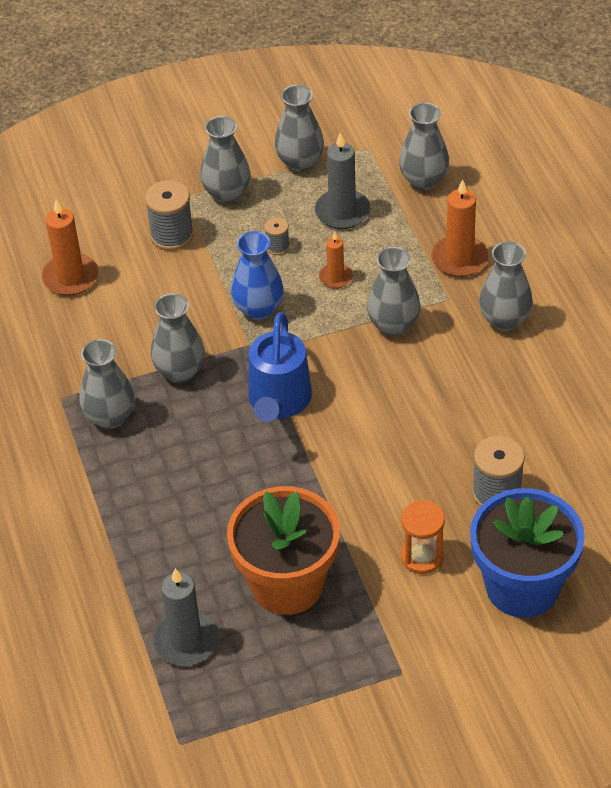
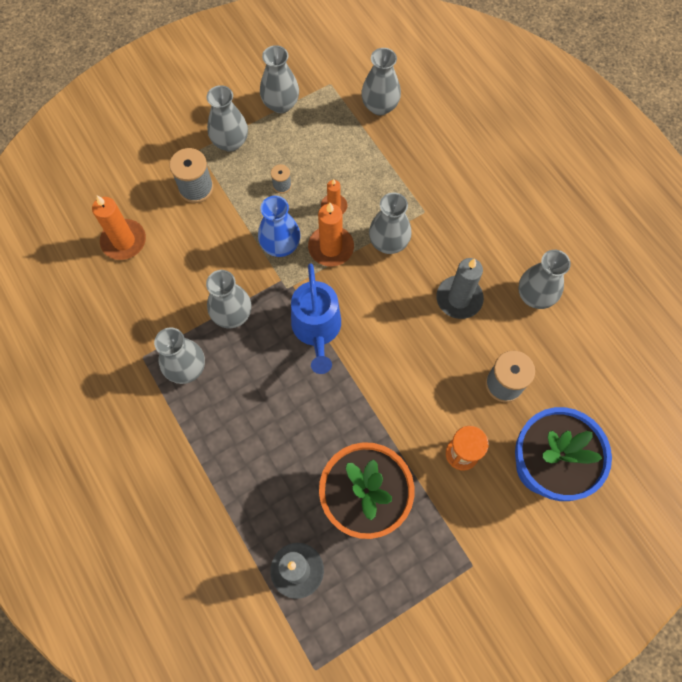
camera: 15 degrees left, 20 degrees up
(342, 212) = (324, 145): grey candle -> grey candle (459, 298)
(459, 259) = (424, 174): orange candle -> orange candle (331, 247)
(504, 320) = (471, 224): grey vase -> grey vase (535, 296)

